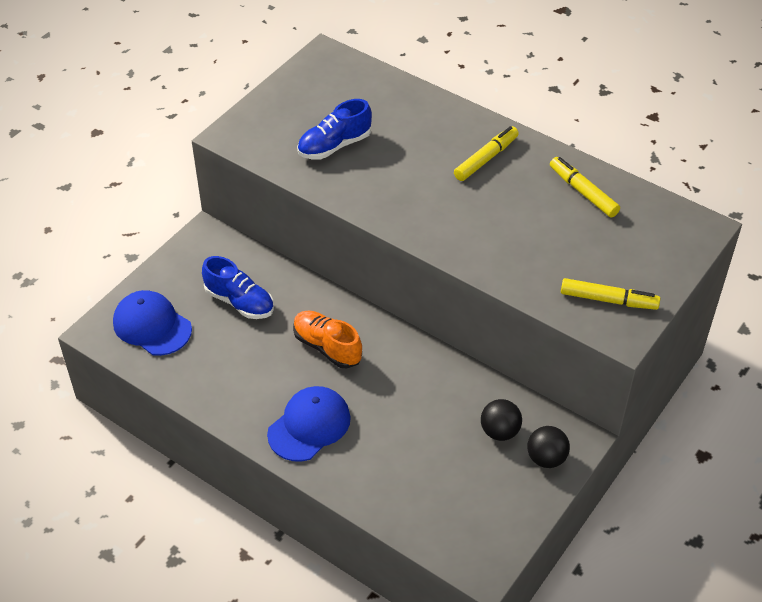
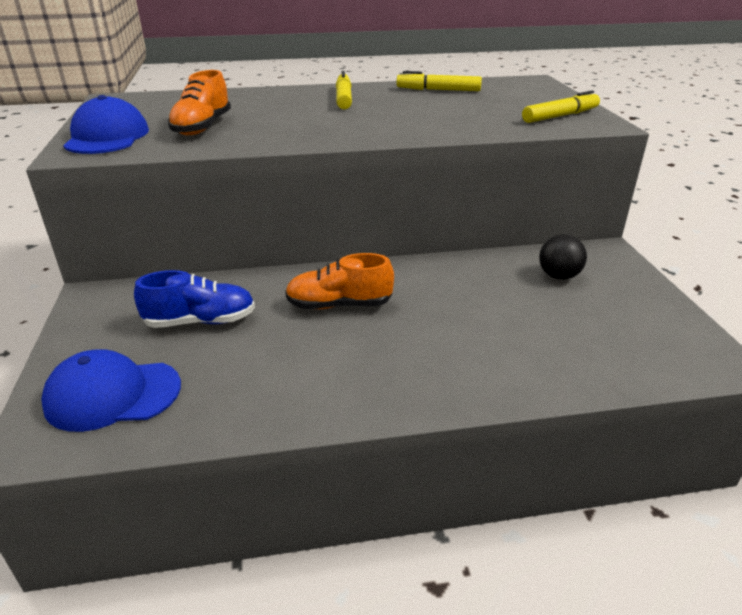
camera: 45 degrees left, 15 degrees down
(309, 426) = (416, 367): blue cap -> blue cap (107, 137)
(334, 146) = (202, 127): blue shoe -> orange shoe
(546, 458) = (613, 271): black ball -> none

